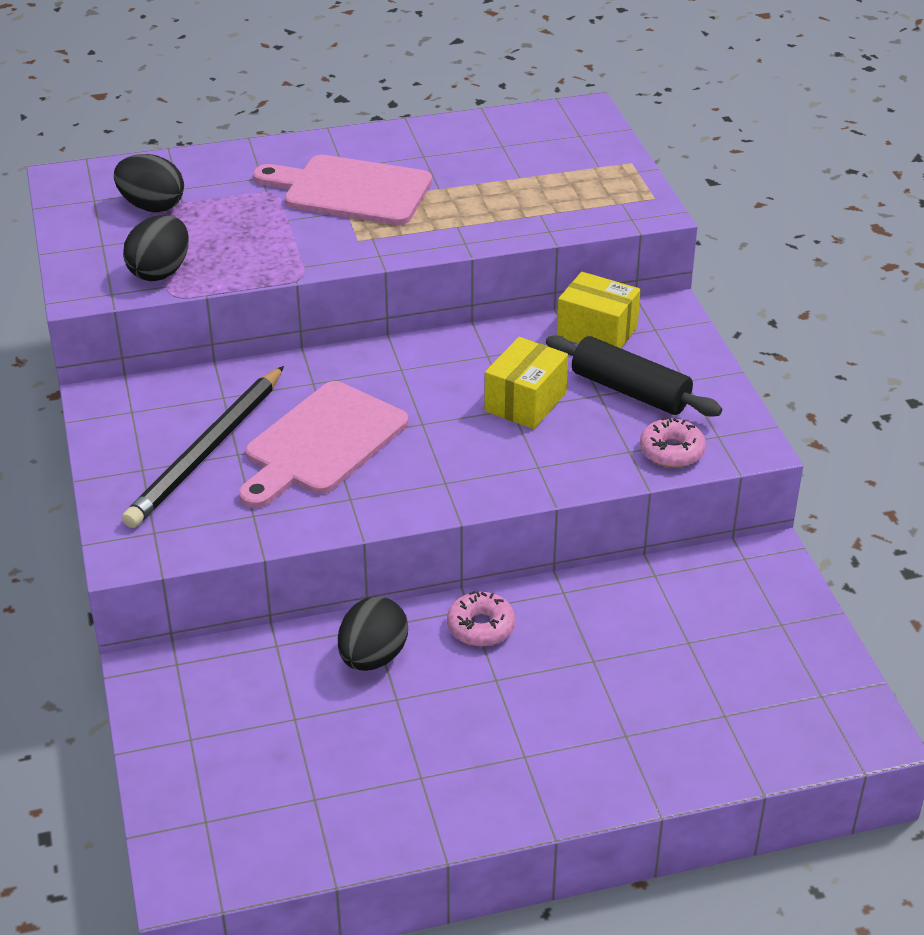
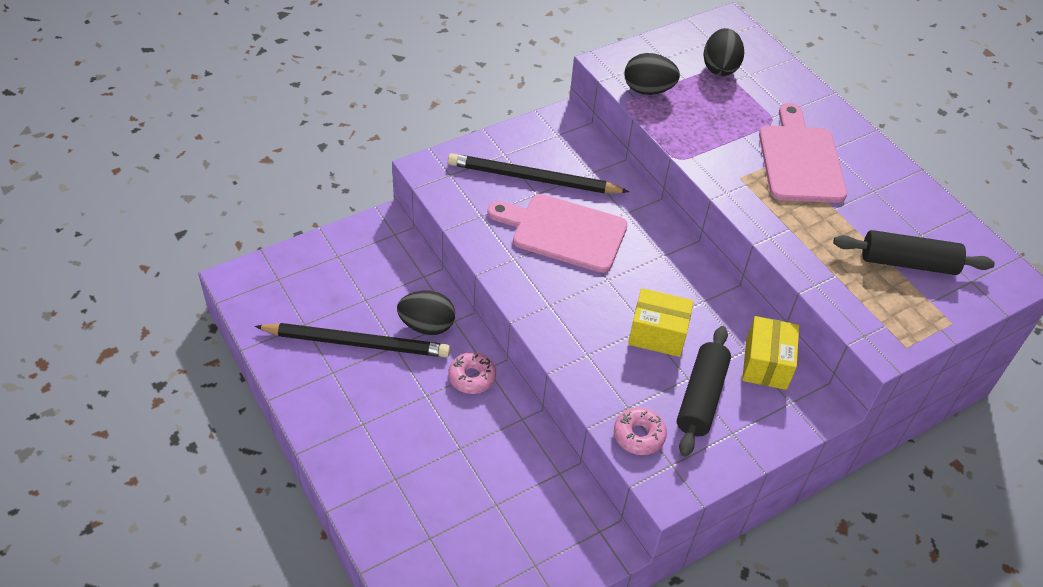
camera: 70 degrees right, 10 degrees up
(375, 740) = (357, 343): none -> black pencil
(540, 164) = (908, 263): none -> black rolling pin

